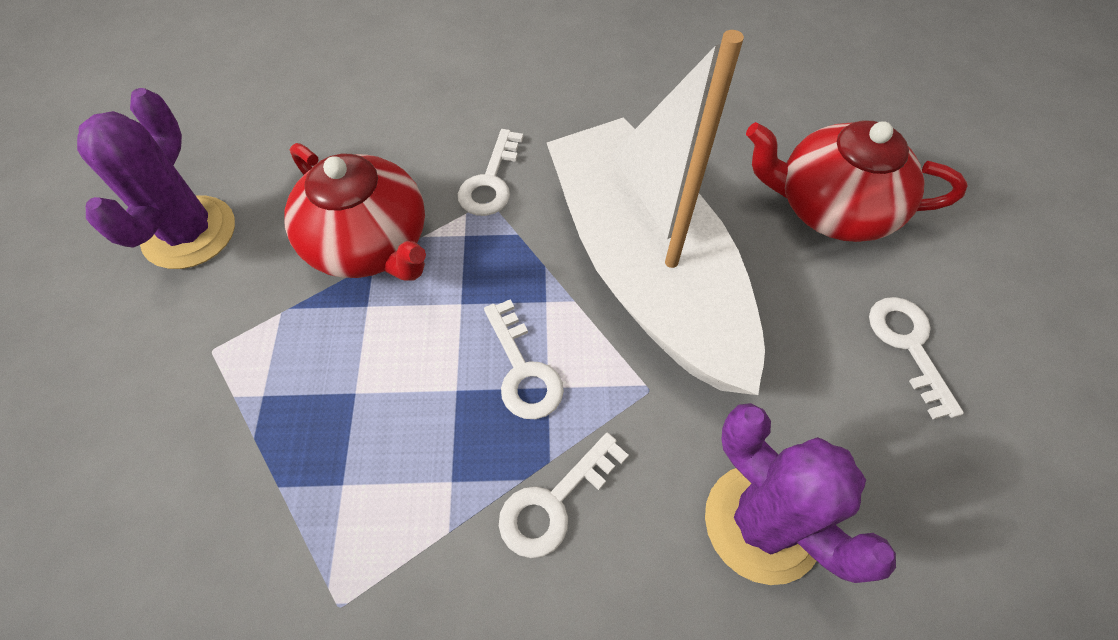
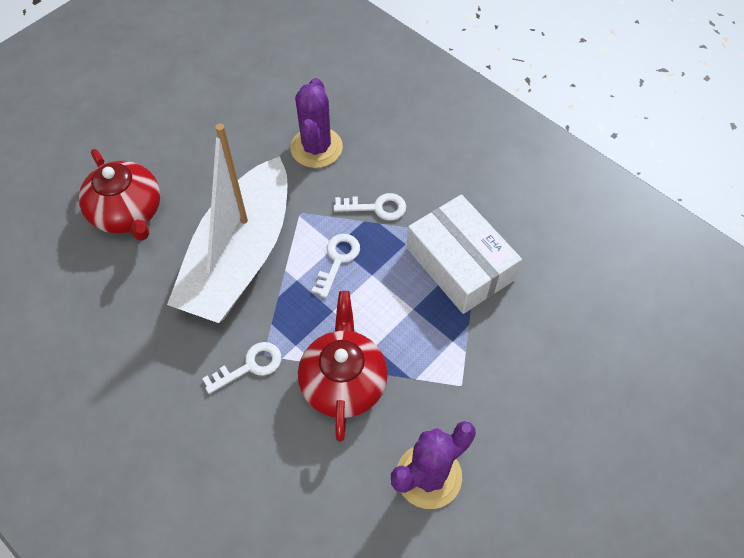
camera: 135 degrees left, 0 degrees up
(335, 525) = (460, 263): none -> white box
(909, 346) = (190, 147): white key -> none

